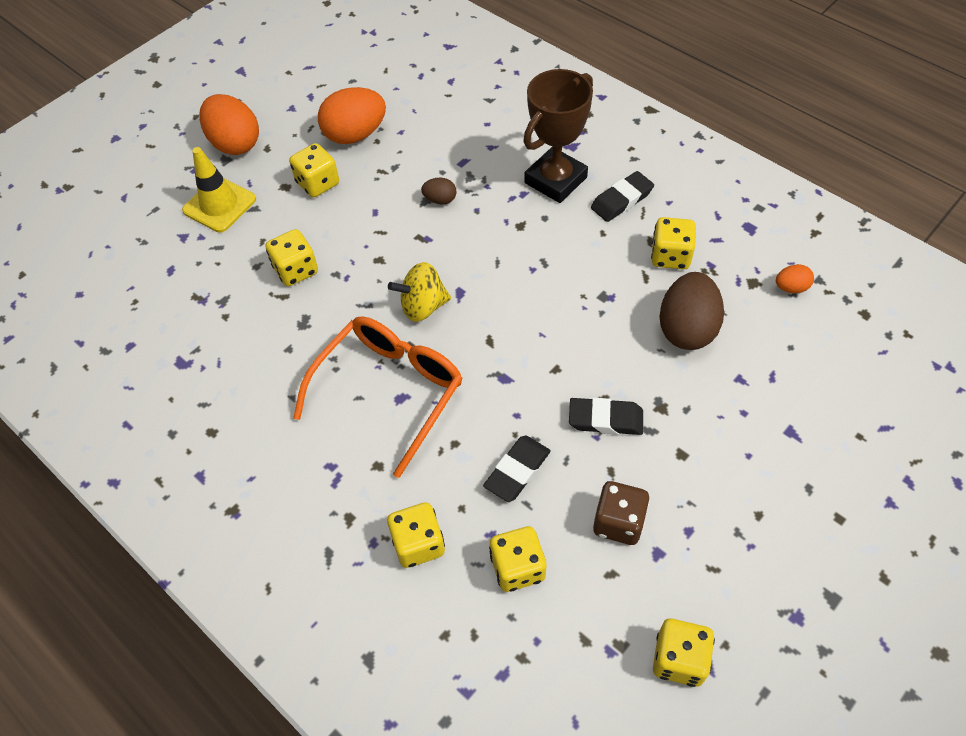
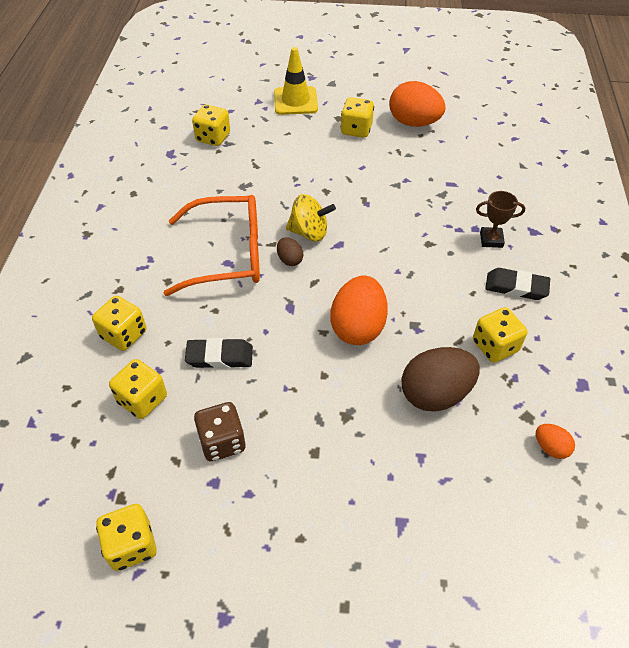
camera: 50 degrees right, 5 degrees down
(235, 143) = (348, 80): orange egg -> orange egg (358, 327)
(296, 270) = (280, 159): yellow dice -> yellow dice (213, 137)
(423, 306) = (309, 232): yellow spinning top -> yellow spinning top turned 150 degrees clockwise
(440, 200) = (405, 191): brown egg -> brown egg (290, 260)
(555, 180) = (491, 240): brown trophy -> brown trophy, size x0.51
(605, 419) = (305, 385): black eraser -> none

